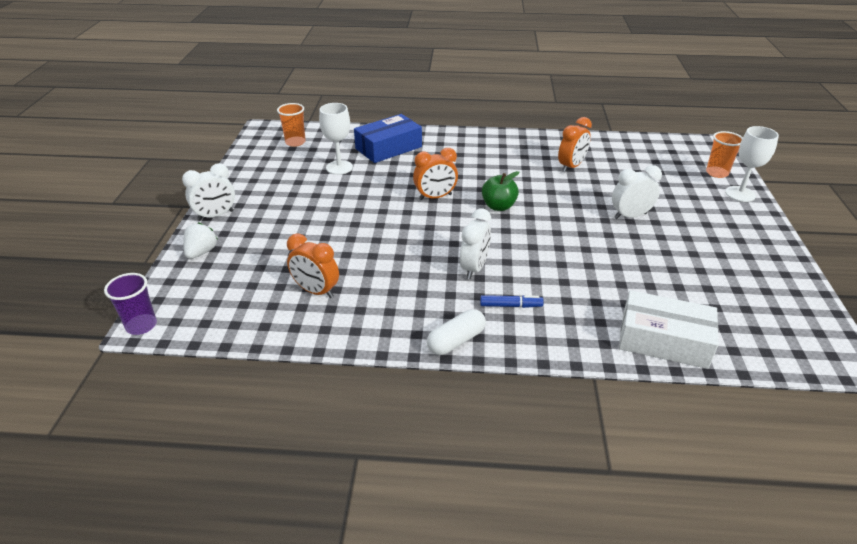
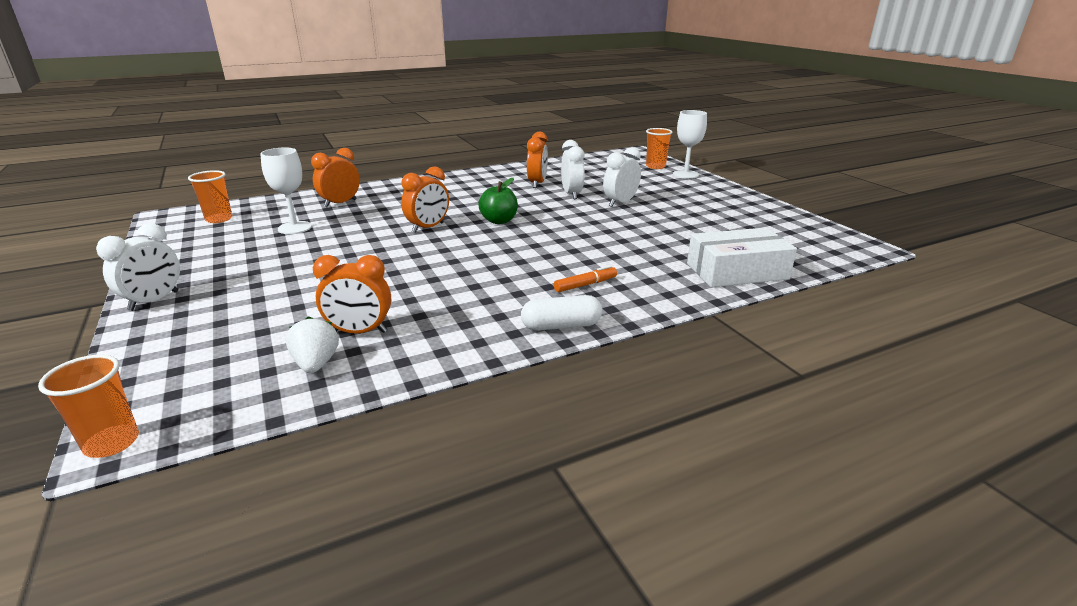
camera: 30 degrees left, 10 degrees down
(141, 325) = (112, 443): purple cup -> orange cup
(201, 252) = (159, 340): white strawberry -> white strawberry (316, 364)
(388, 148) = (340, 203): blue box -> orange clock
(456, 341) = (561, 326): white capsule -> white capsule turned 60 degrees clockwise
(474, 268) = (521, 268): white clock -> white clock (571, 194)
(510, 305) = (585, 285): blue marker -> orange marker

